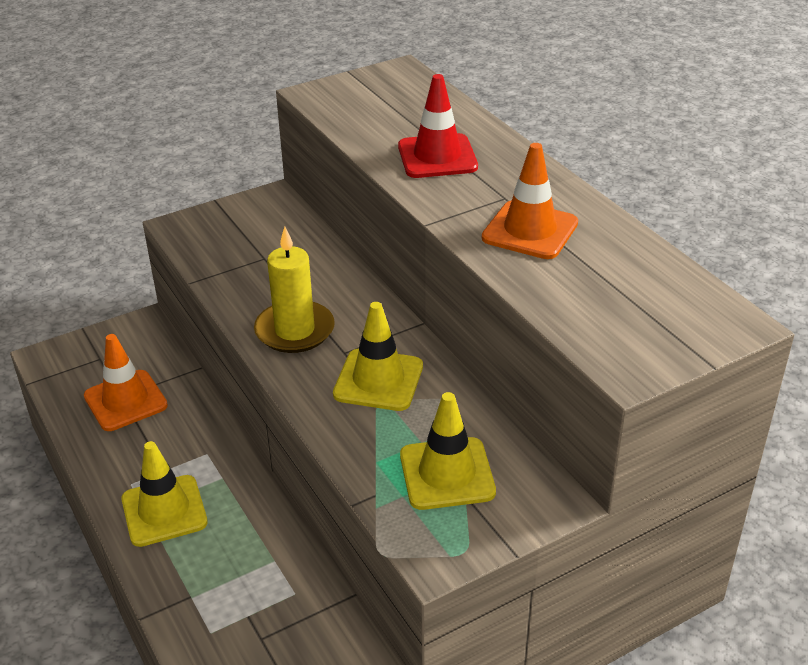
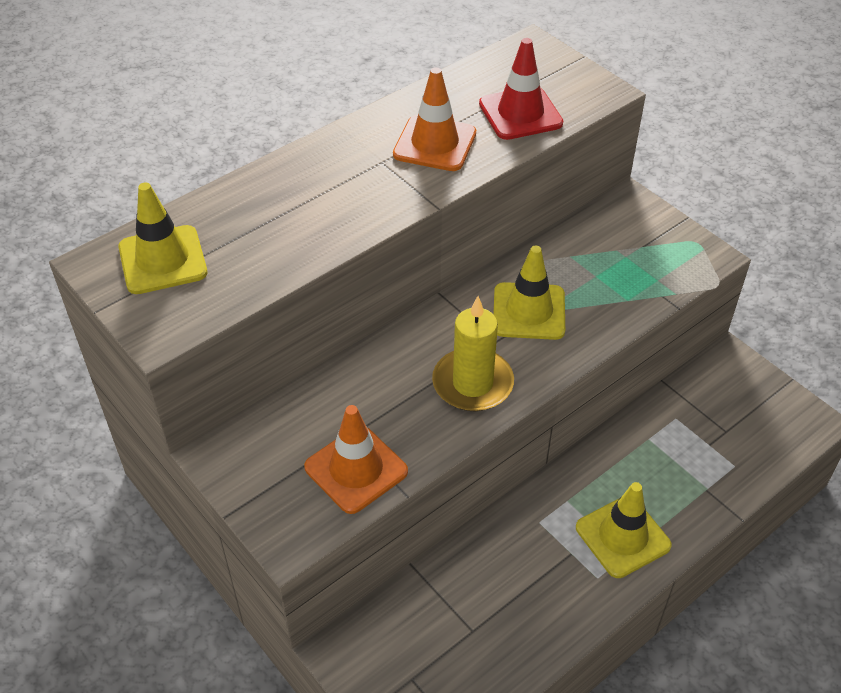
camera: 100 degrees left, 10 degrees up
(125, 401) = (480, 623): orange traffic cone -> orange traffic cone (356, 469)
(437, 157) = (310, 211): red traffic cone -> red traffic cone (520, 113)
(447, 474) = (625, 257): yellow traffic cone -> yellow traffic cone (163, 260)

